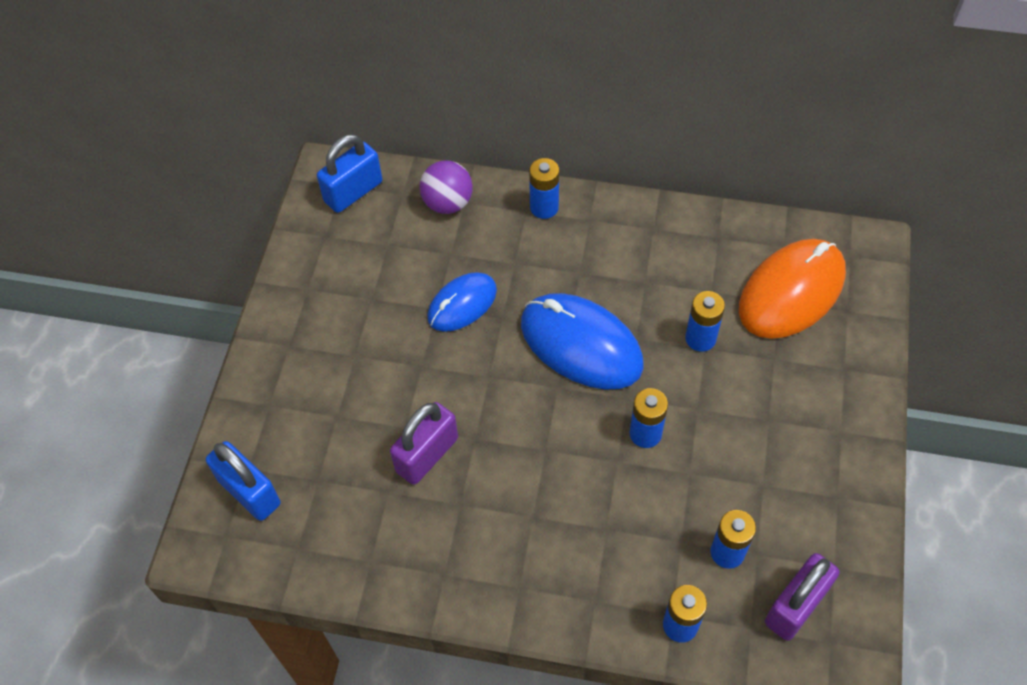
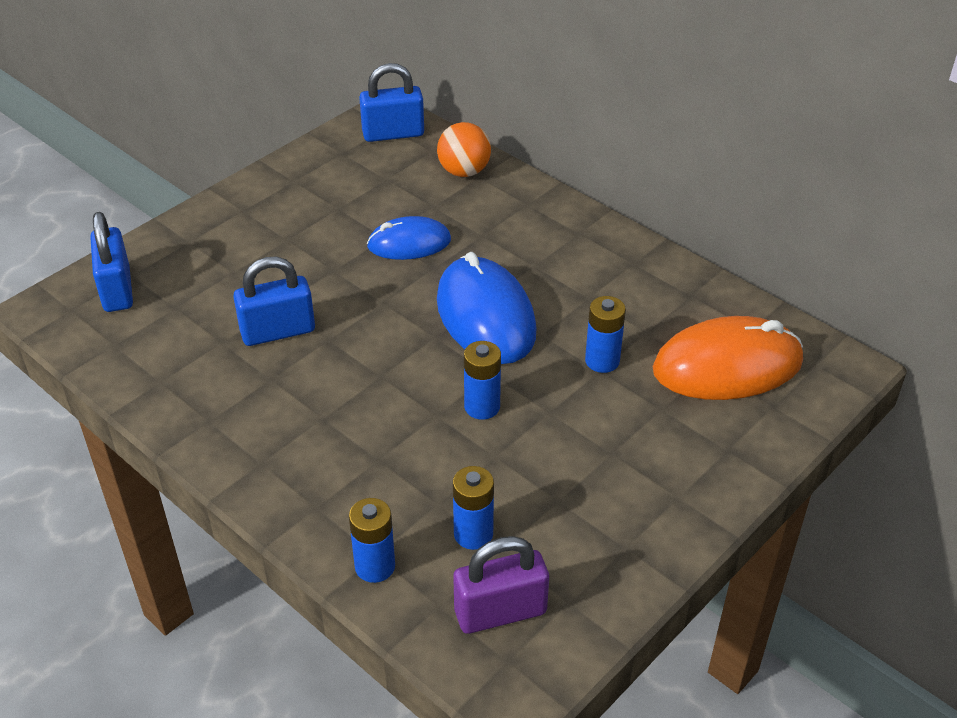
camera: 30 degrees right, 15 degrees down
(427, 455) = (278, 331): purple padlock -> blue padlock
(448, 203) = (464, 171): purple ball -> orange ball
(544, 207) = (545, 207): blue battery -> none

